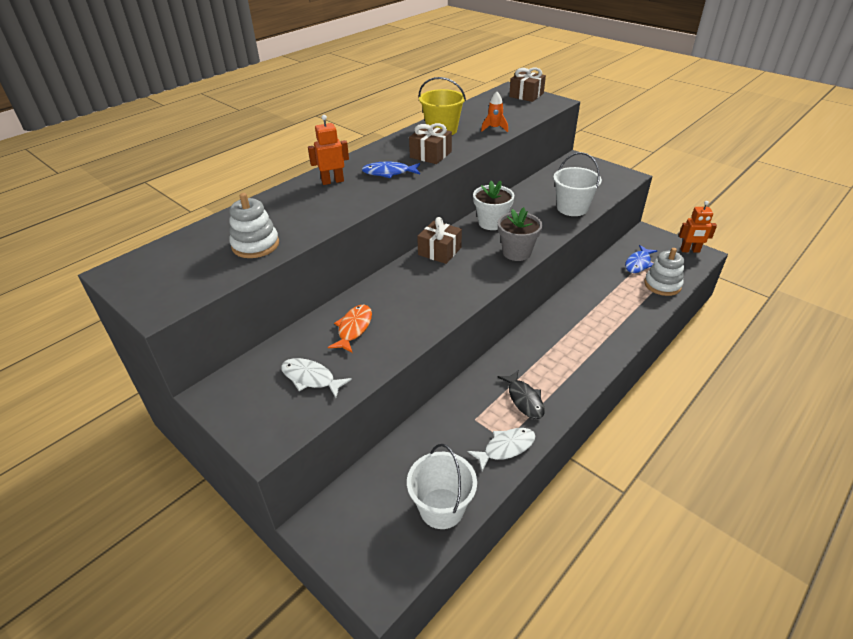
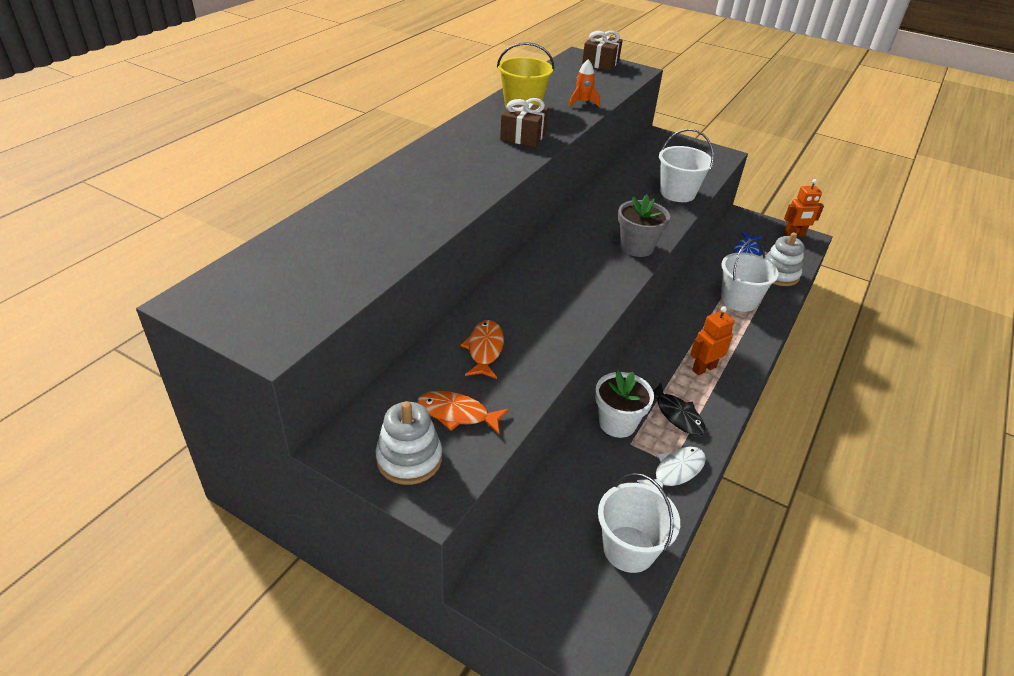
camera: 15 degrees left, 0 degrees up
(255, 245) = (361, 255): white stacking toy -> white stacking toy (409, 459)
(311, 378) = (457, 414): white fish -> orange fish
(332, 181) = (420, 172): orange robot -> orange robot (704, 368)
(389, 173) = (484, 159): blue fish -> none
(439, 251) = (549, 251): brown gift -> none
(491, 223) = (595, 214): white flower pot -> white flower pot (617, 423)
(616, 305) = (739, 300): none -> white bucket

